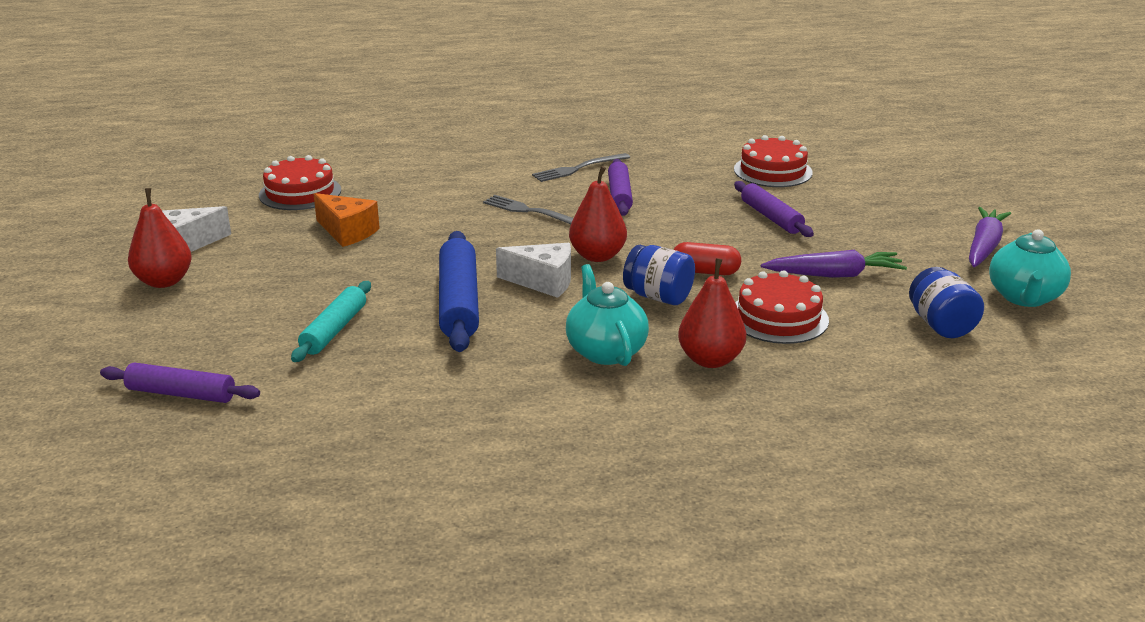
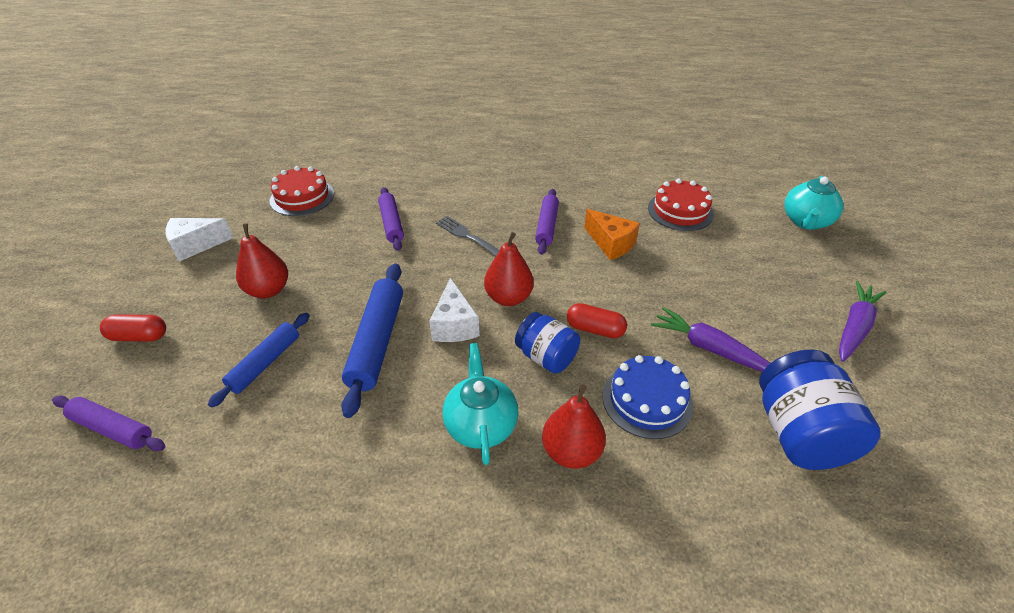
camera: 10 degrees right, 15 degrees up
(164, 281) = (161, 286): red pear -> red pear (268, 290)
(164, 323) = (139, 336): none -> red capsule
(334, 330) = (265, 363): turquoise rolling pin -> blue rolling pin
(347, 232) = (320, 245): orange cheese -> orange cheese (611, 244)
(543, 282) = (454, 325): white cheese -> white cheese turned 60 degrees clockwise
(578, 168) = (522, 192): grey fork -> none
(771, 217) = (667, 267): purple rolling pin -> purple rolling pin (392, 223)
(778, 317) = (647, 400): red cake -> blue cake
(834, 275) = (709, 348): purple carrot -> purple carrot turned 150 degrees counterclockwise
(941, 325) = (799, 433): blue jar -> blue jar, size x1.59
(1024, 297) = (886, 403): turquoise teapot -> turquoise teapot (806, 221)

